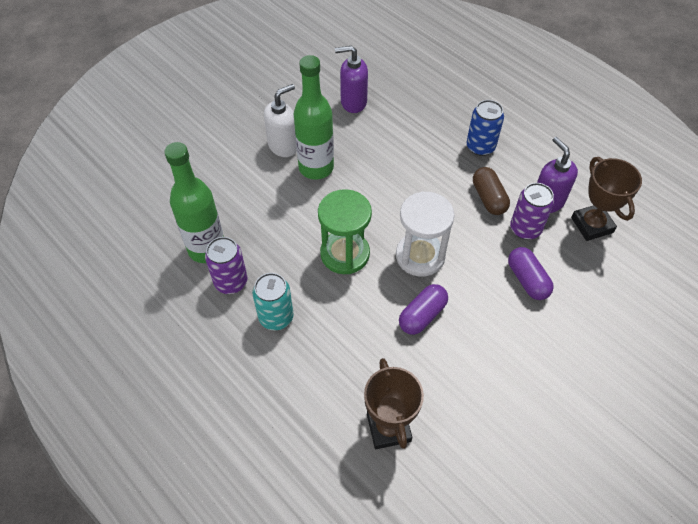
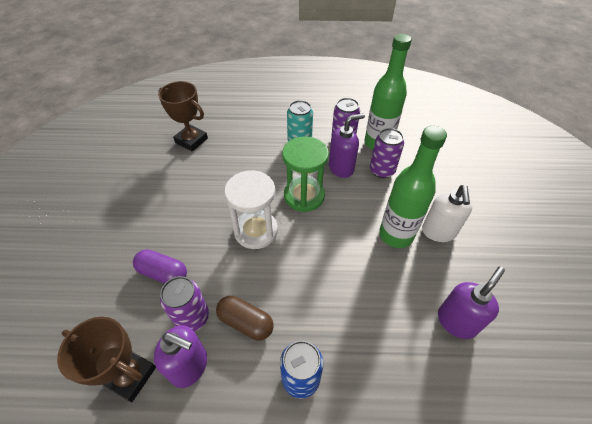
camera: 135 degrees right, 5 degrees down
(247, 220) = (382, 170): none -> purple can
(277, 253) = (341, 168): none -> purple soap dispenser
(422, 315) = (220, 198): purple capsule -> none

